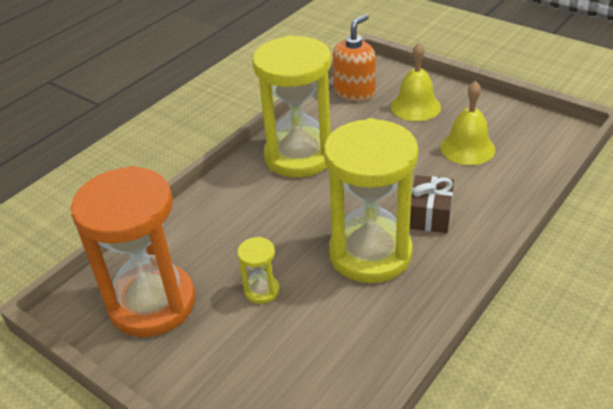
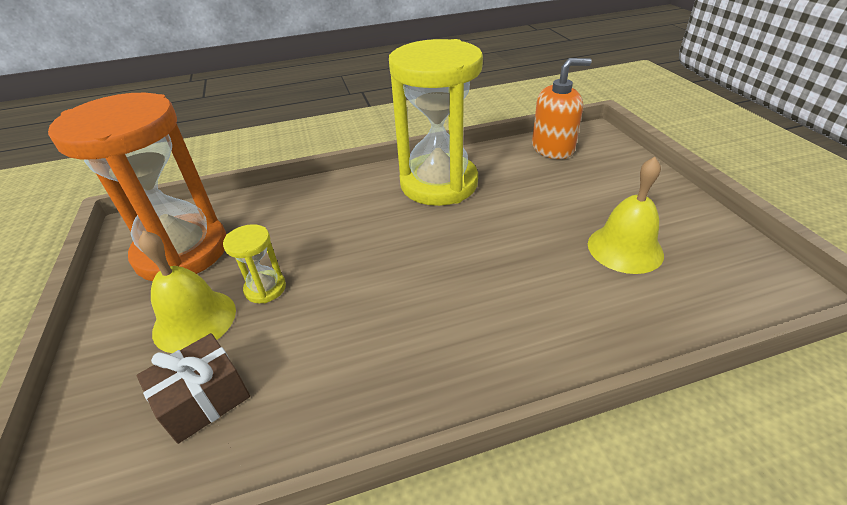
camera: 35 degrees right, 0 degrees up
(370, 253) = (398, 308): yellow hourglass -> none
(415, 106) = (604, 183): yellow bell -> yellow bell (194, 320)
(430, 215) = (505, 301): brown gift -> brown gift (204, 399)

